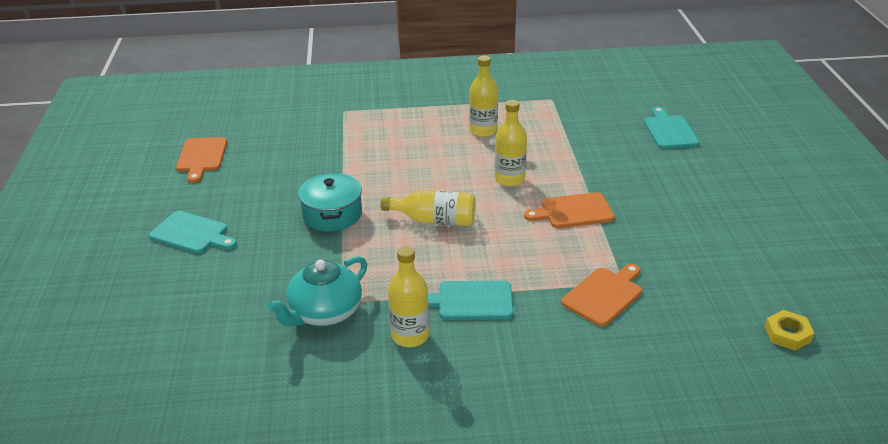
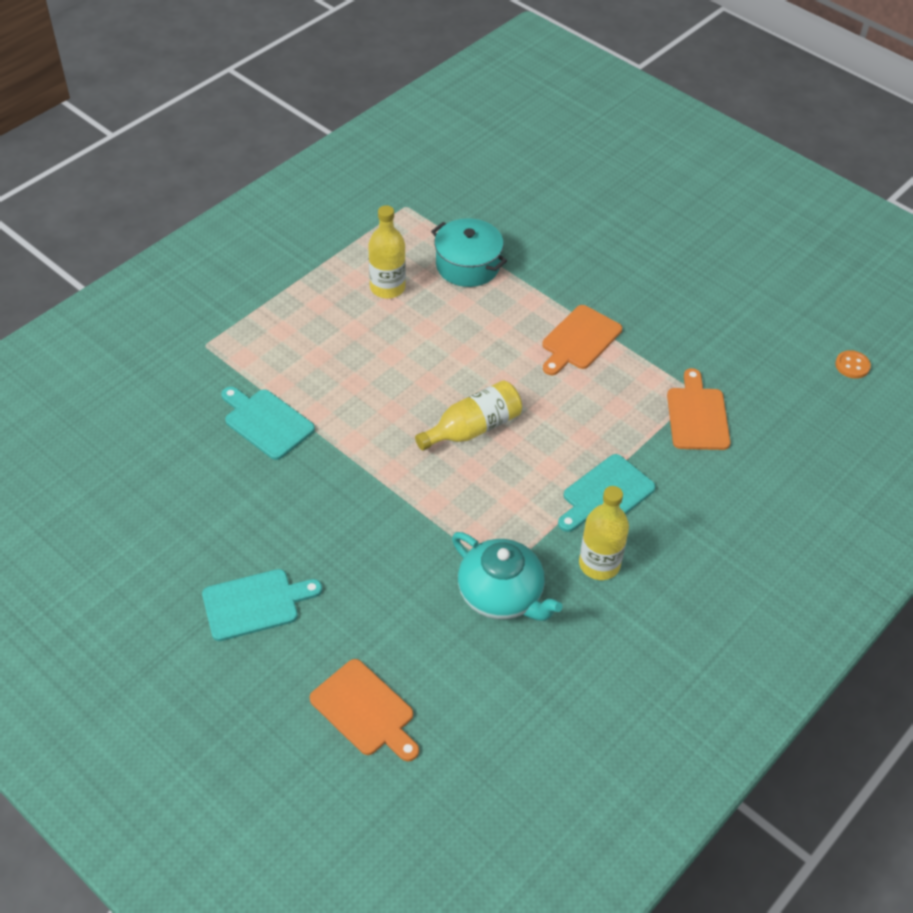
camera: 45 degrees left, 15 degrees up
(202, 157) = (124, 505): orange cutting board -> orange cutting board (365, 710)
(324, 313) = (502, 595): turquoise teapot -> turquoise teapot turned 45 degrees counterclockwise
(332, 214) = (369, 485): turquoise pot -> turquoise pot (467, 265)
(509, 179) = (483, 336): yellow bottle -> none
(669, 131) = (557, 190): turquoise cutting board -> turquoise cutting board (266, 422)
(787, 334) = (852, 365): yellow nut -> orange button

